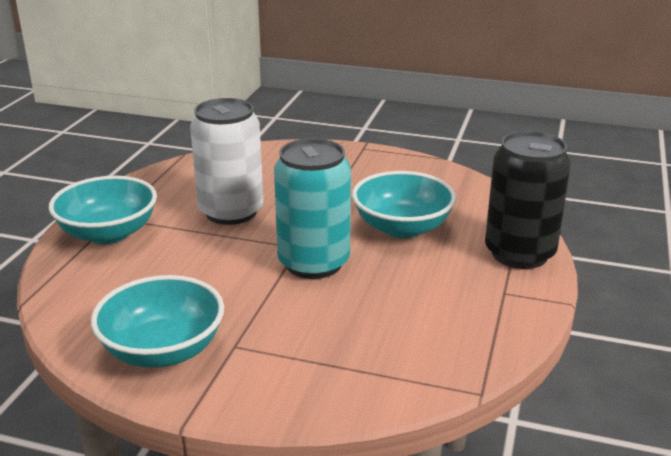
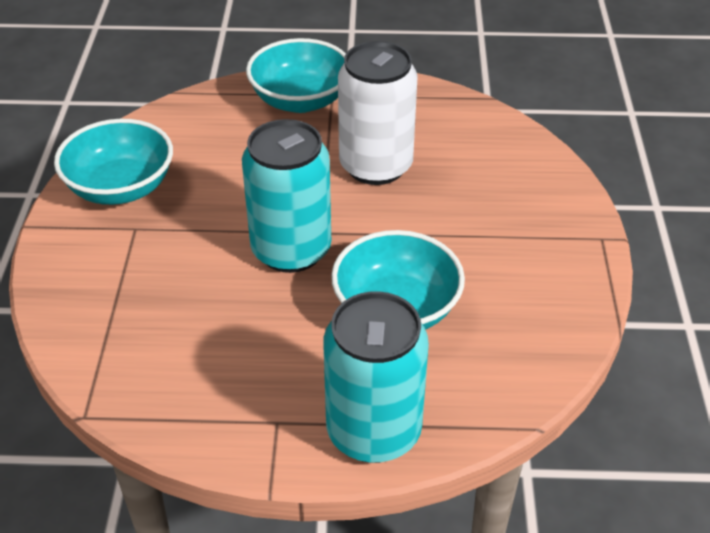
camera: 75 degrees right, 15 degrees up
(519, 253) = (373, 431): black can -> turquoise can

